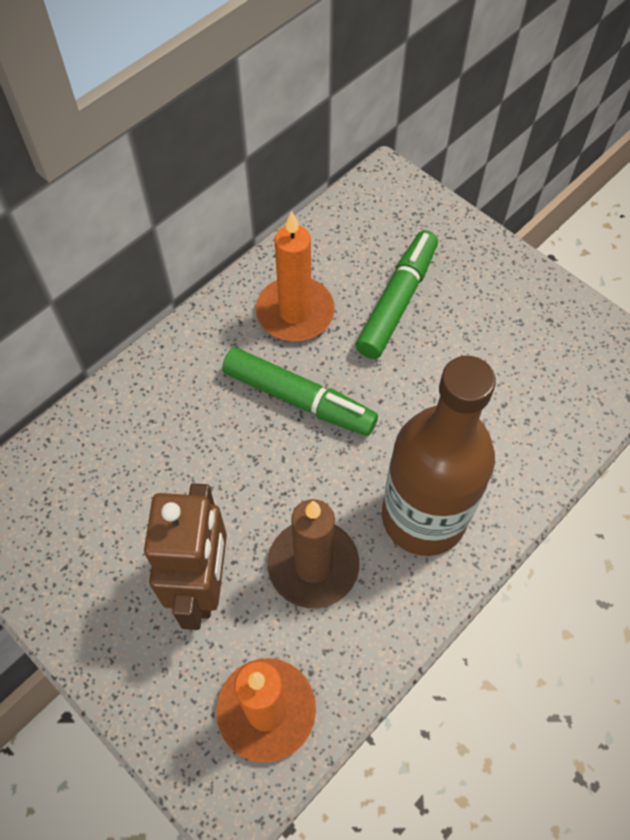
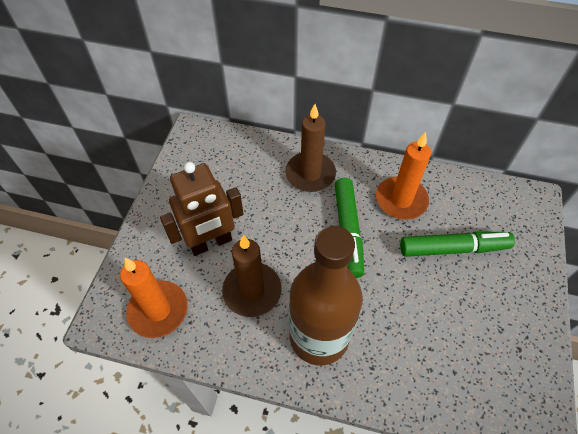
camera: 60 degrees right, 5 degrees down
(178, 393) = (310, 174): none -> brown candle

